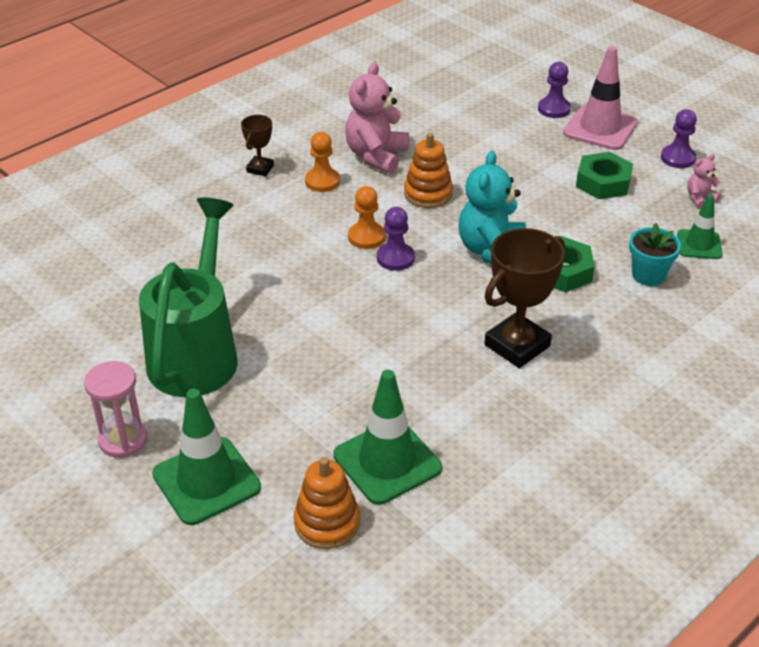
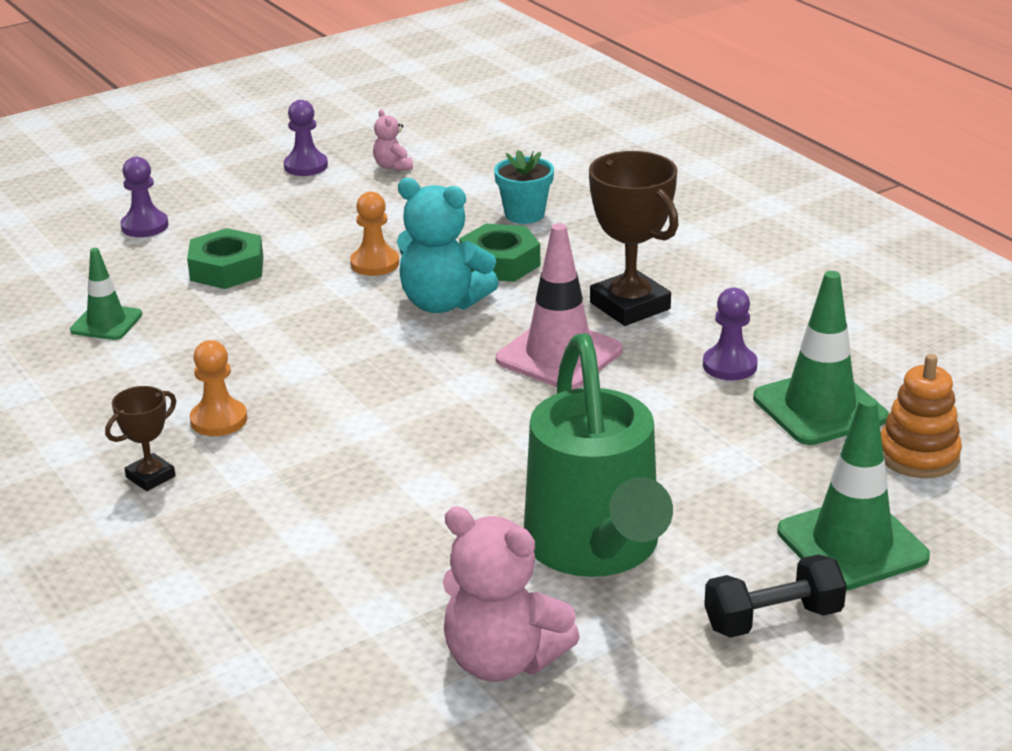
camera: 80 degrees left, 10 degrees down
(123, 440) = (772, 619): pink hourglass -> black dumbbell
(197, 352) = (596, 549): green watering can -> green watering can turned 120 degrees counterclockwise
(260, 169) = (150, 477): brown trophy -> brown trophy turned 75 degrees counterclockwise
(366, 237) = (376, 391): orange pawn -> orange pawn (374, 264)
(376, 156) = (177, 369): pink teddy bear -> pink teddy bear (503, 660)
(395, 258) = (433, 372): purple pawn -> purple pawn (729, 365)
(428, 194) = (296, 336): orange stacking toy -> none
(600, 128) = (211, 202): pink traffic cone -> pink traffic cone (559, 355)
(603, 182) = (332, 216): green nut -> green nut (227, 269)
(699, 245) = (479, 179): green traffic cone -> green traffic cone (106, 323)

